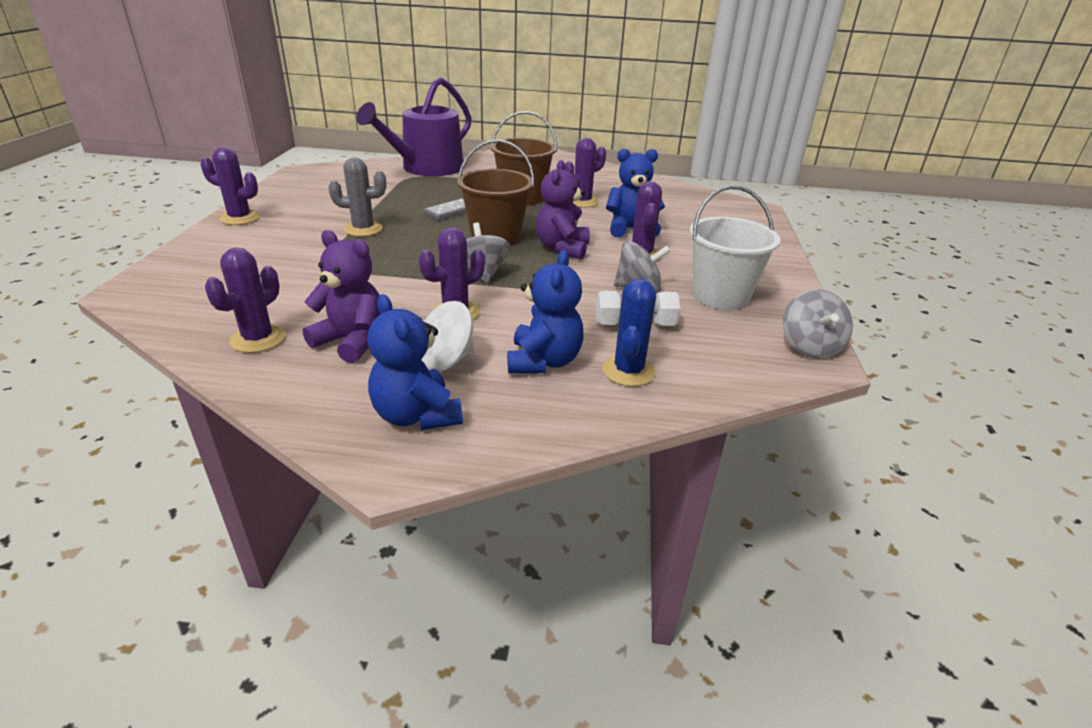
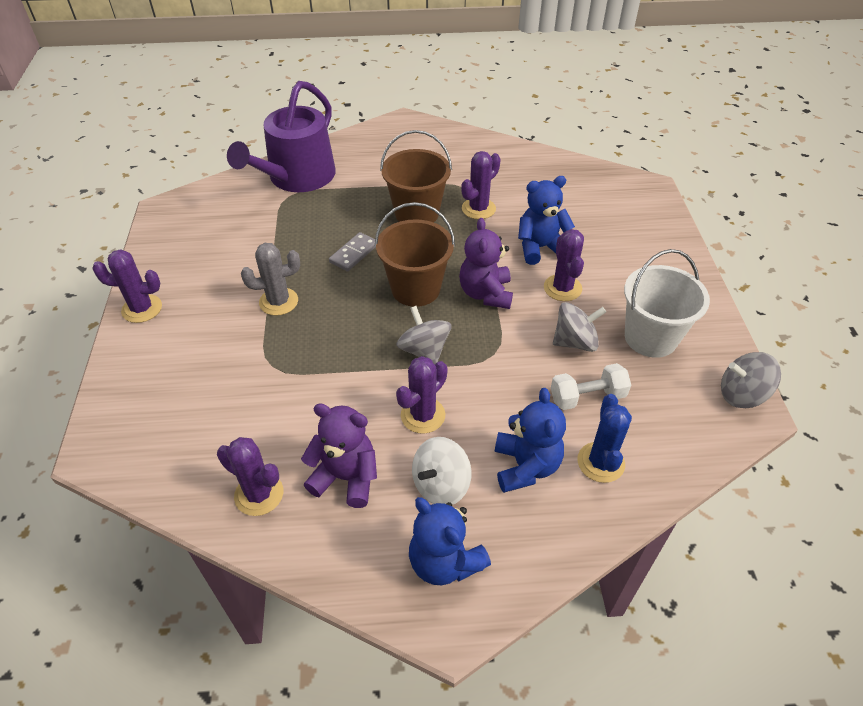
camera: 10 degrees left, 15 degrees up
(258, 339) = (259, 494): purple cactus -> purple cactus turned 75 degrees counterclockwise
(809, 347) = (741, 394): grey spinning top -> grey spinning top turned 105 degrees clockwise

